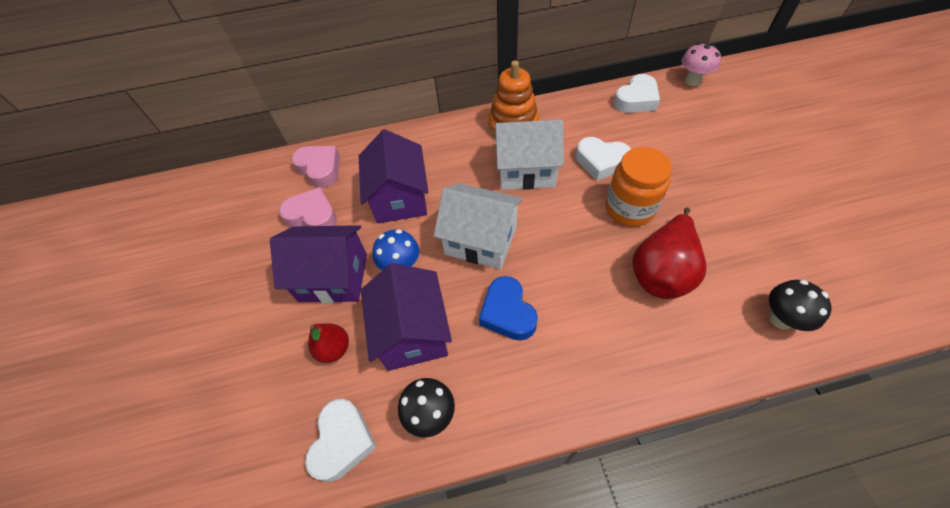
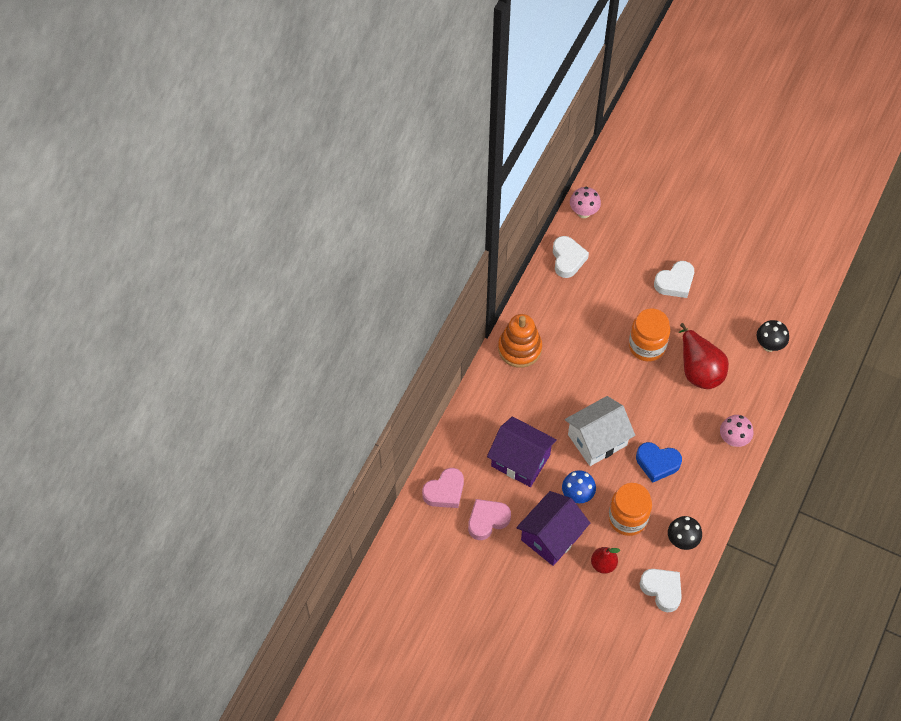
camera: 55 degrees left, 5 degrees up
(320, 169) = (445, 491): pink heart -> pink heart turned 150 degrees clockwise
(412, 332) = (627, 518): purple house -> orange jar
(526, 170) = (566, 373): white house -> none
(601, 162) = (599, 327): white heart -> white heart (675, 282)
(620, 372) = (733, 439): none -> pink mushroom

